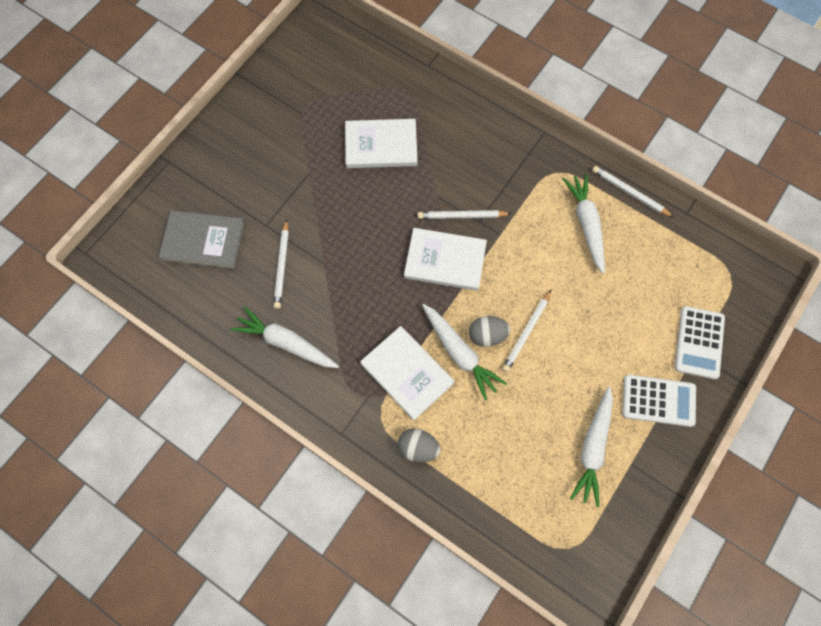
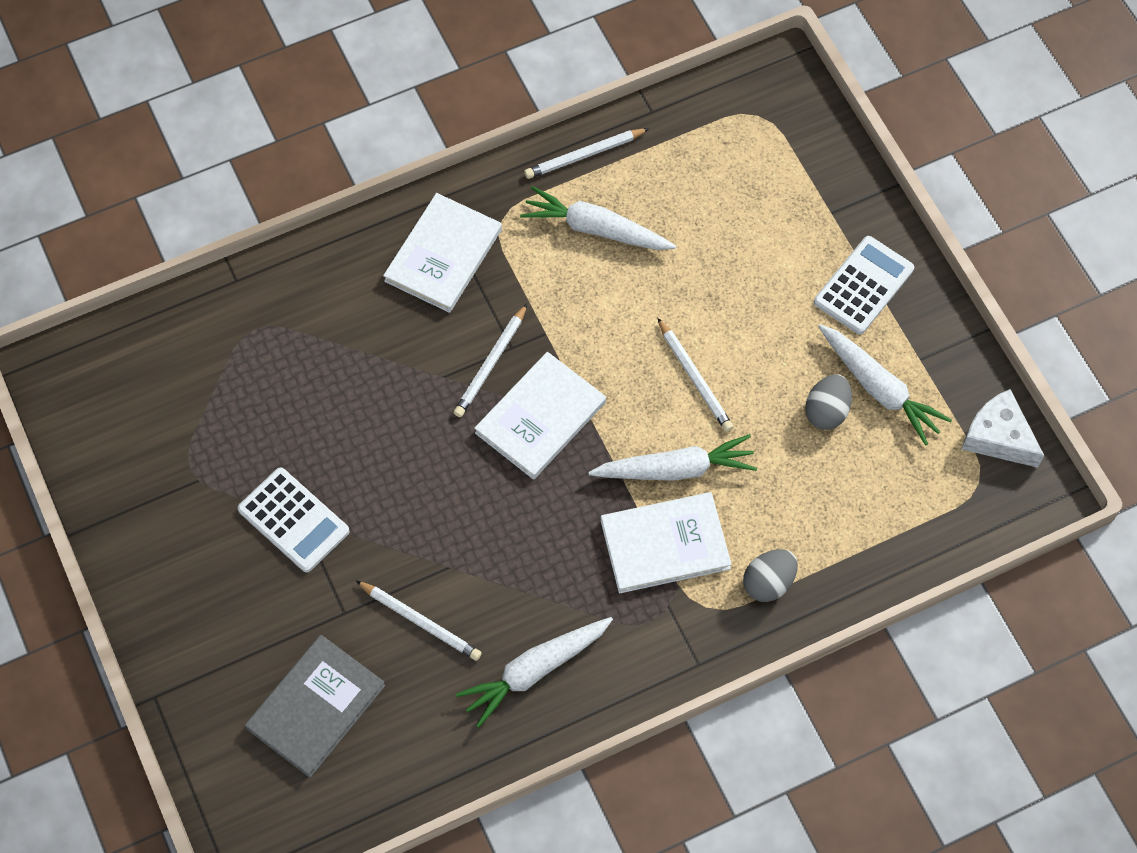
camera: 60 degrees left, 5 degrees down
(381, 145) = (321, 405): white book -> white book (443, 255)
(487, 335) = (672, 424): grey egg -> grey egg (826, 411)
(609, 545) = (998, 437): none -> white cheese
(699, 342) = (820, 200): white calculator -> white calculator (293, 520)

